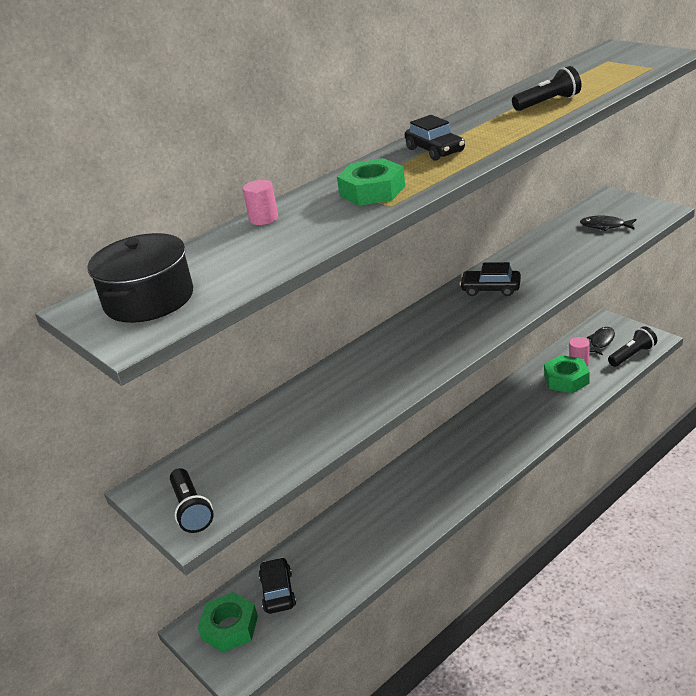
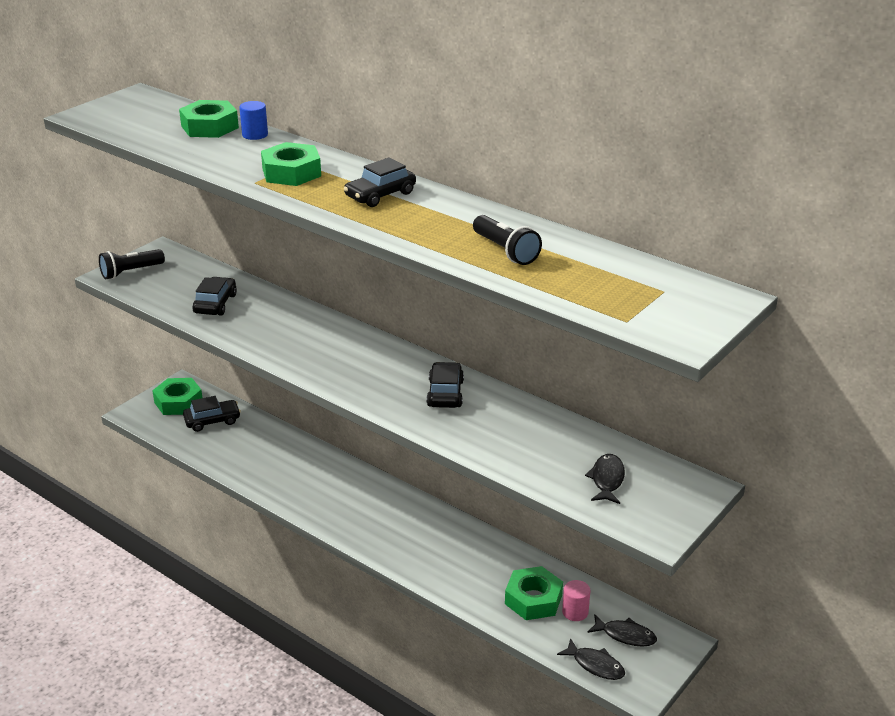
camera: 75 degrees right, 0 degrees up
(149, 299) = (135, 112): black pot -> none
(226, 246) = (209, 127): none -> green nut
(264, 218) = (255, 135): pink cylinder -> blue cylinder
(297, 430) = (215, 304): none -> black car
(632, 355) = (595, 665): black flashlight -> black fish

